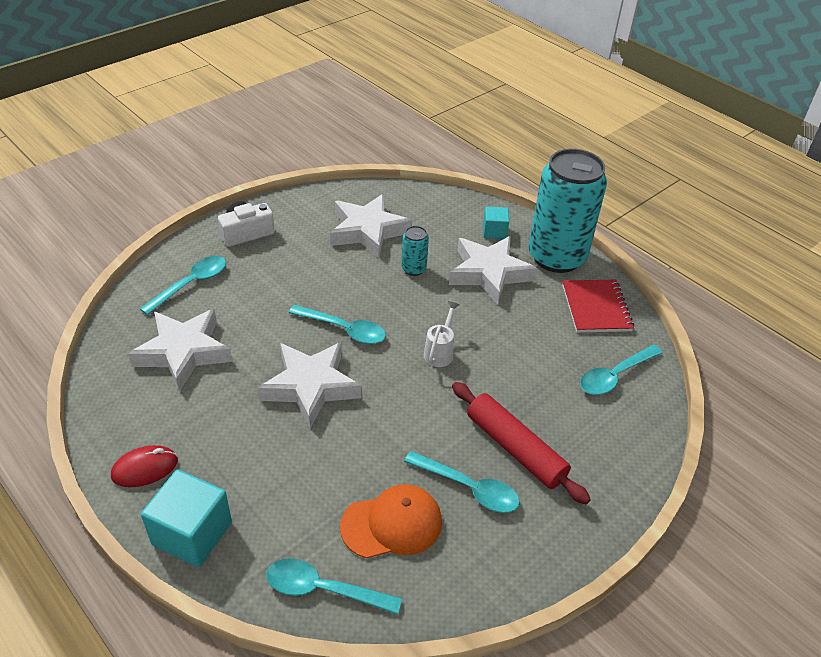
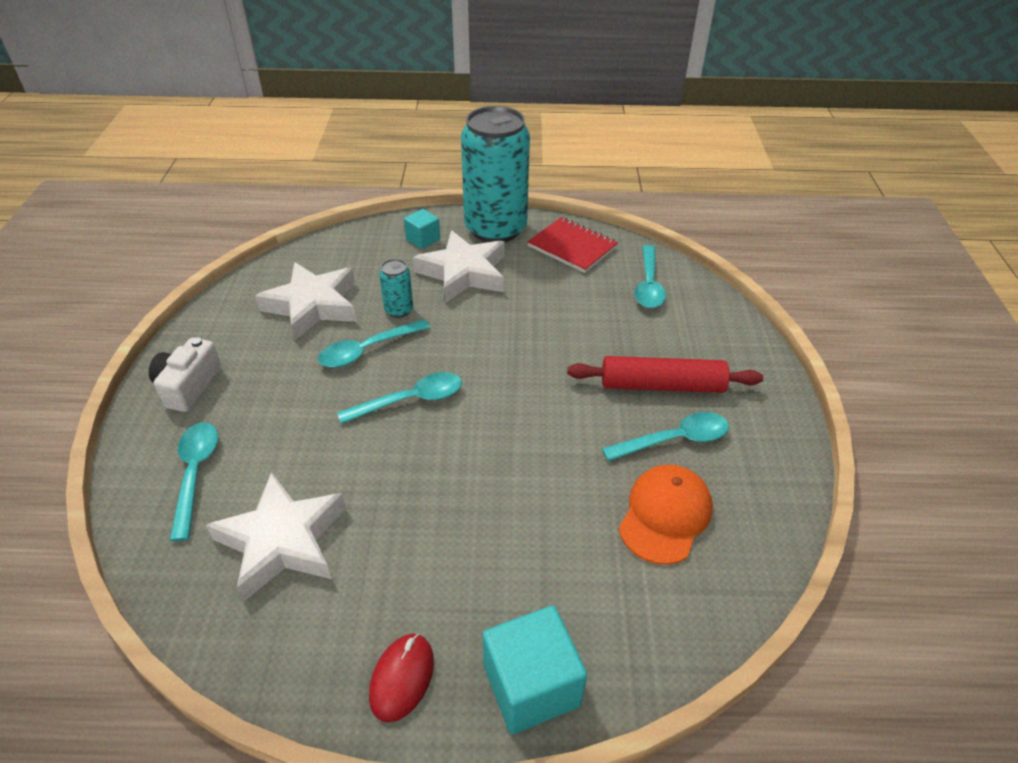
camera: 45 degrees left, 0 degrees up
(311, 387) = (450, 468): white star -> none
(324, 589) = (693, 613): turquoise spoon -> turquoise spoon (367, 350)
(440, 352) = (512, 358): white watering can -> none

